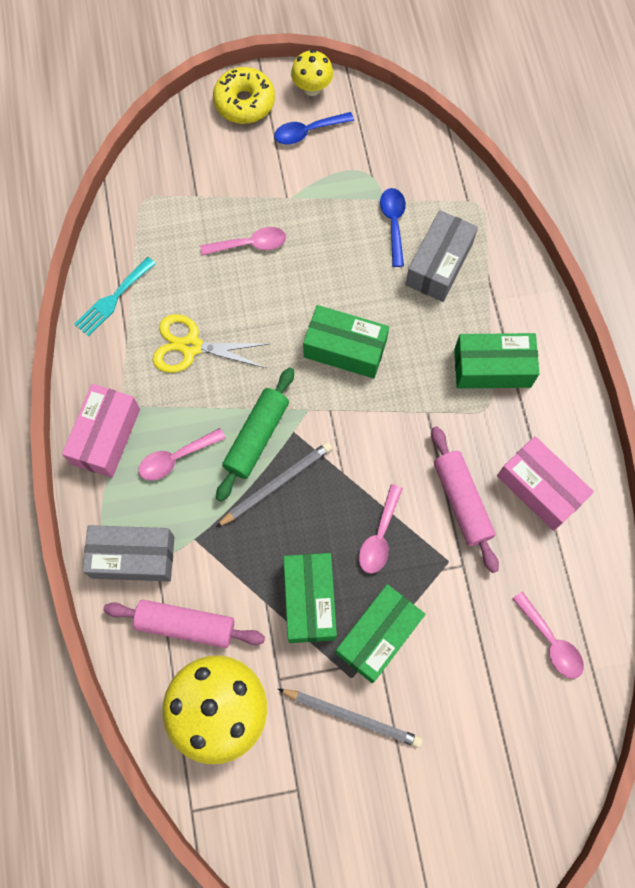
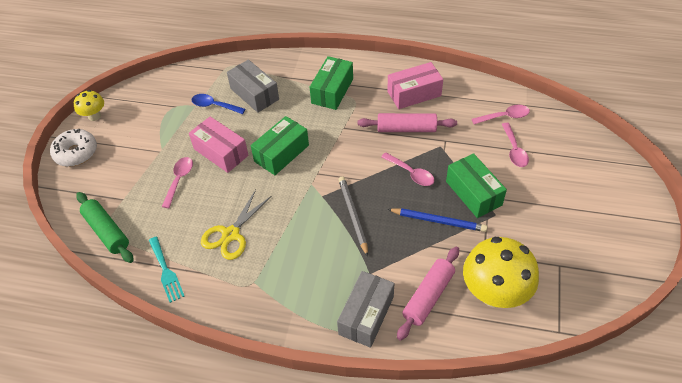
camera: 65 degrees left, 20 degrees down
(106, 436) = (268, 307): pink box -> pink box (221, 152)
(176, 458) = (306, 267): pink spoon -> pink spoon (514, 150)
(244, 102) = (76, 153): yellow donut -> white donut
(256, 437) = (315, 216): green rolling pin -> green rolling pin (107, 231)
(307, 132) = (123, 127): blue spoon -> none
(310, 601) = (438, 221): green box -> blue pencil
(352, 717) = (520, 222): grey pencil -> none

